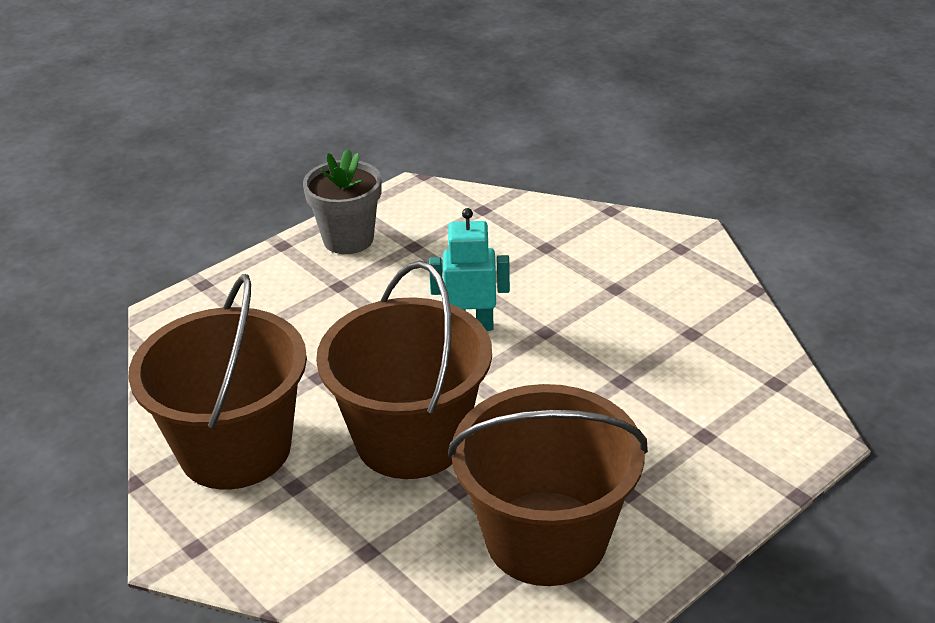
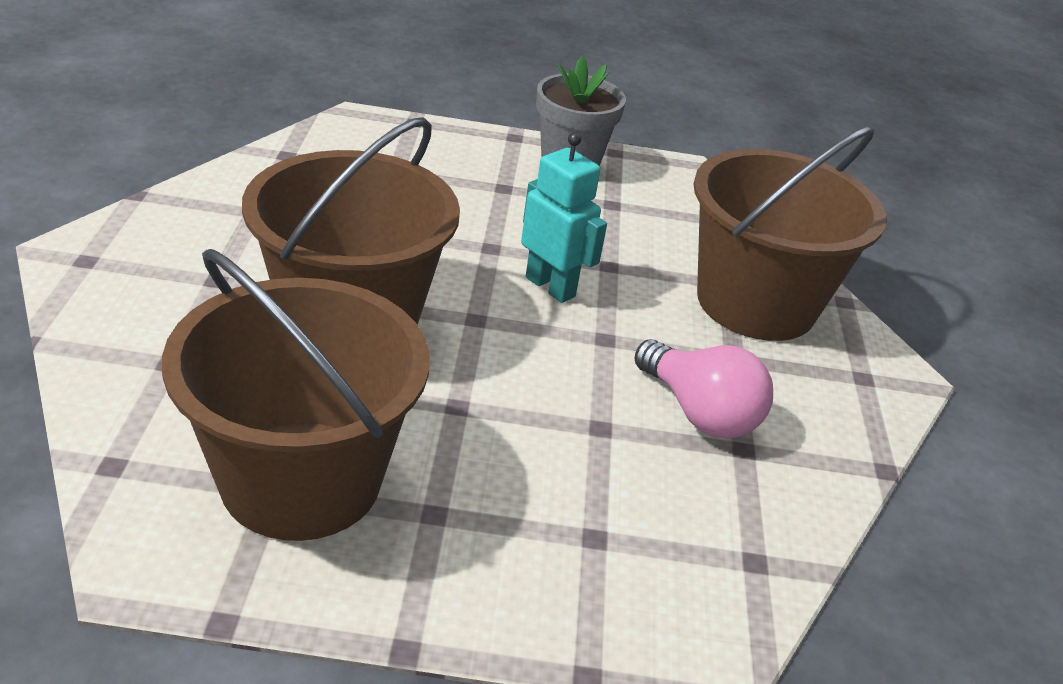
camera: 40 degrees right, 0 degrees up
(235, 449) = (230, 226): brown bucket -> brown bucket (756, 303)
(647, 332) = (699, 412): none -> pink light bulb

